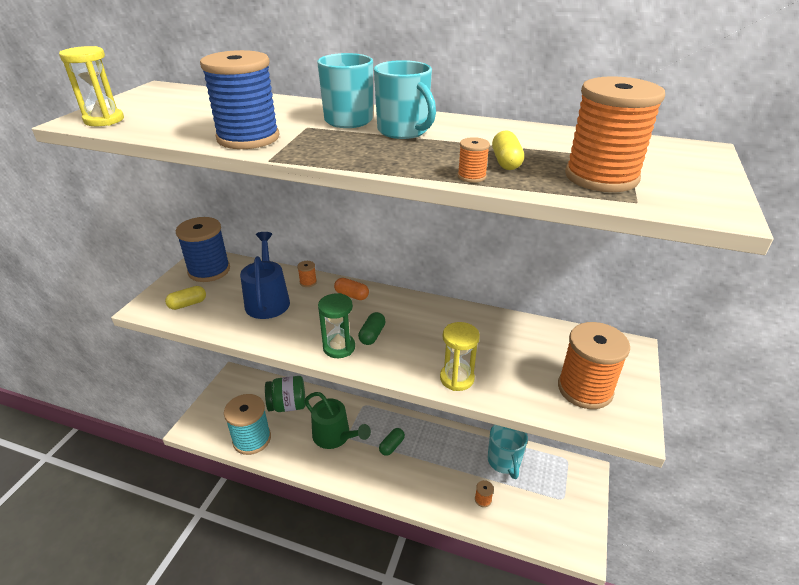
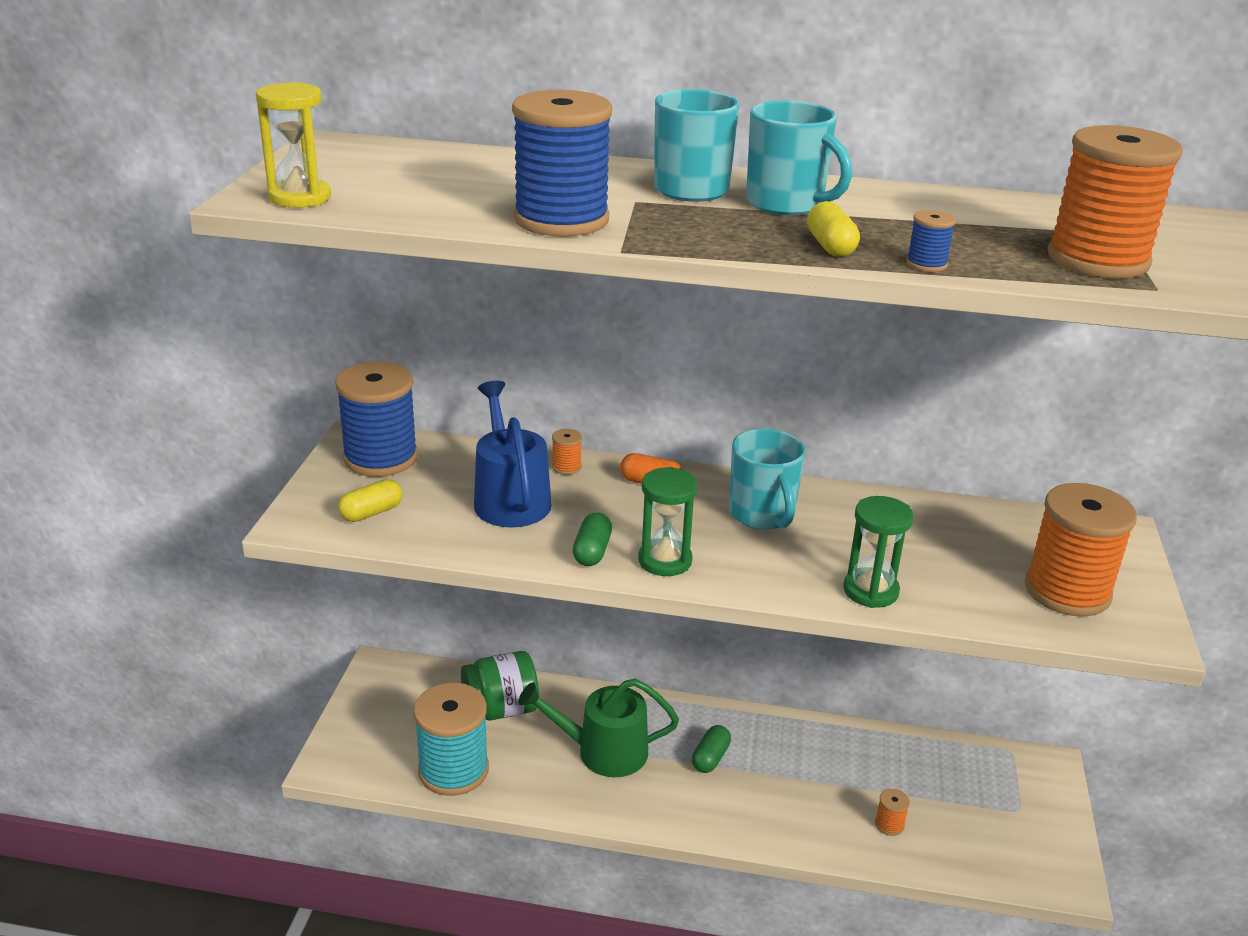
camera: 10 degrees left, 5 degrees down
(334, 436) = (604, 751): green watering can -> green watering can turned 150 degrees clockwise
(372, 335) = (711, 539): green capsule -> green capsule (592, 551)
(457, 378) = (870, 591): yellow hourglass -> green hourglass
(471, 176) = (926, 264): orange spool -> blue spool
(504, 461) = (909, 764): turquoise mug -> turquoise mug (762, 515)
(506, 162) = (961, 244): yellow capsule -> yellow capsule (830, 246)

